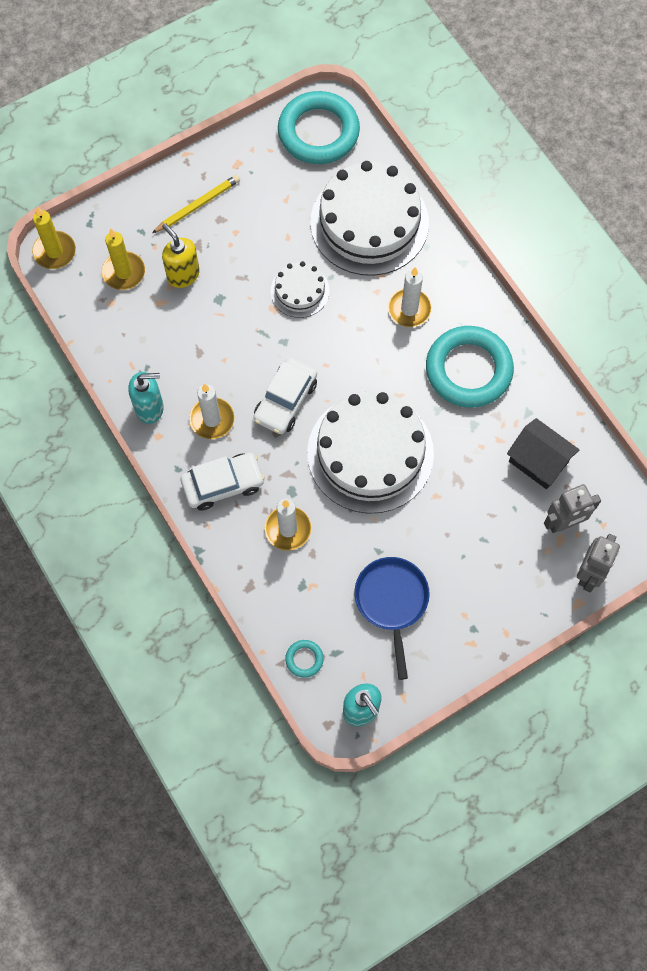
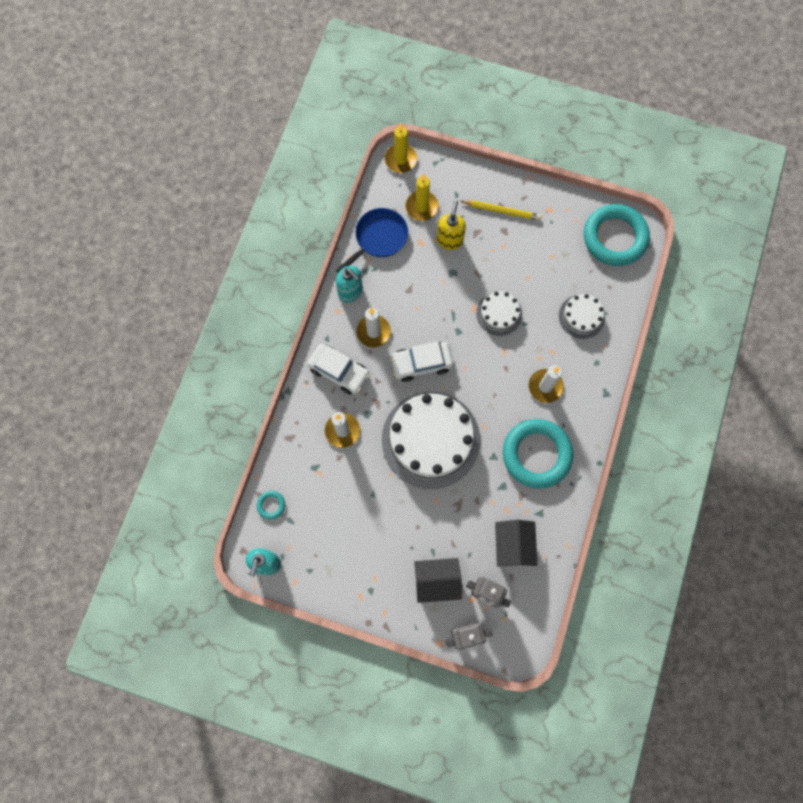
camera: 50 degrees right, 5 degrees up
(369, 222) = (581, 316): white cake -> white cake, size x0.49
(392, 602) = (347, 528): blue pan -> blue pan (378, 238)
(515, 558) = (436, 581): none -> black house

